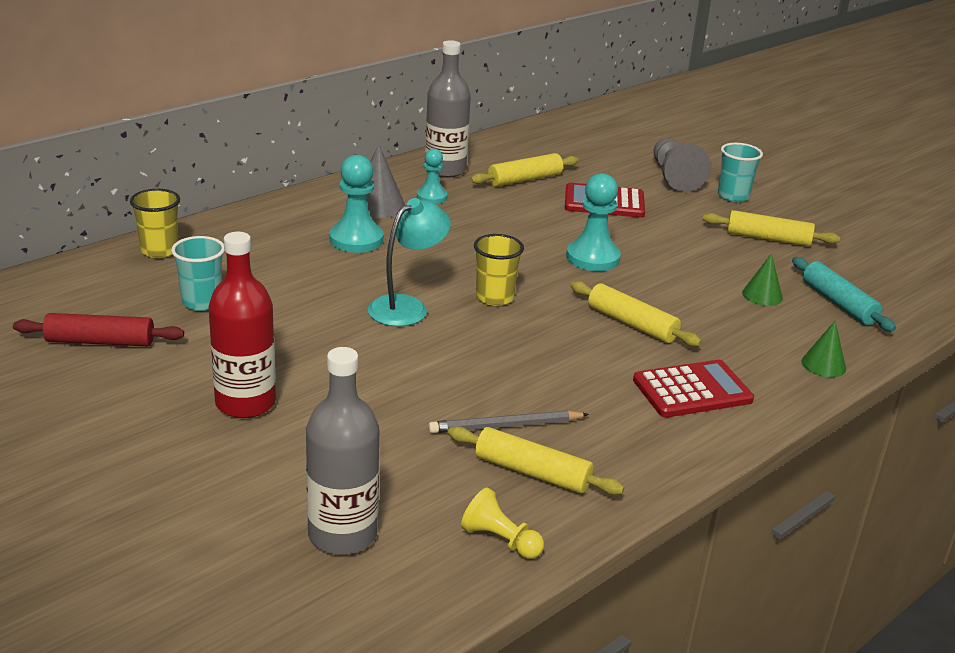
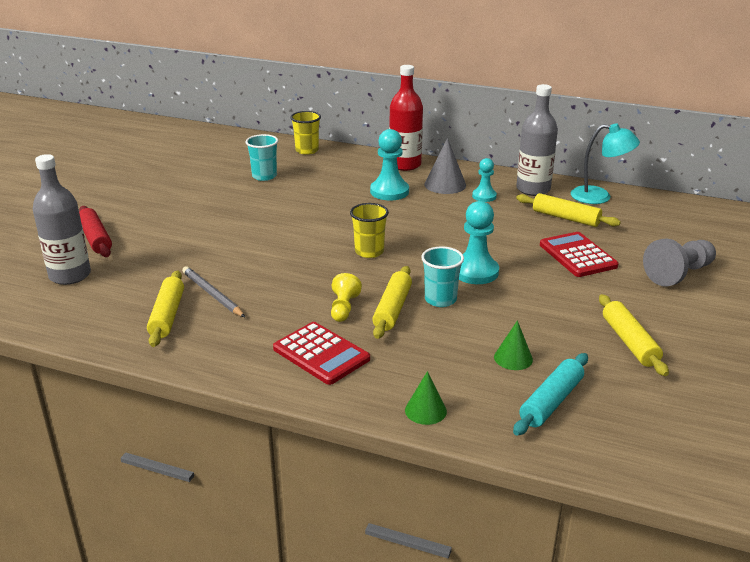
camera: 65 degrees right, 0 degrees up
(100, 342) = (200, 168): red rolling pin -> red rolling pin (95, 238)
(245, 403) = (173, 216): red bottle -> red bottle (405, 165)
(407, 306) = (323, 228): turquoise lamp -> turquoise lamp (599, 197)
(500, 540) = (90, 322): yellow pawn -> yellow pawn (343, 308)
(733, 196) = (689, 309): turquoise cup -> turquoise cup (440, 299)

